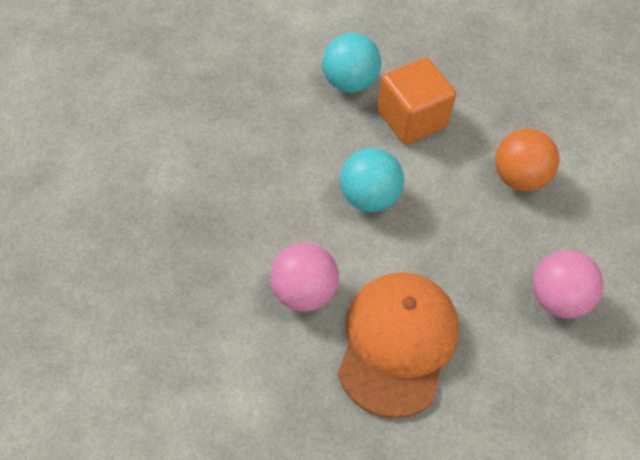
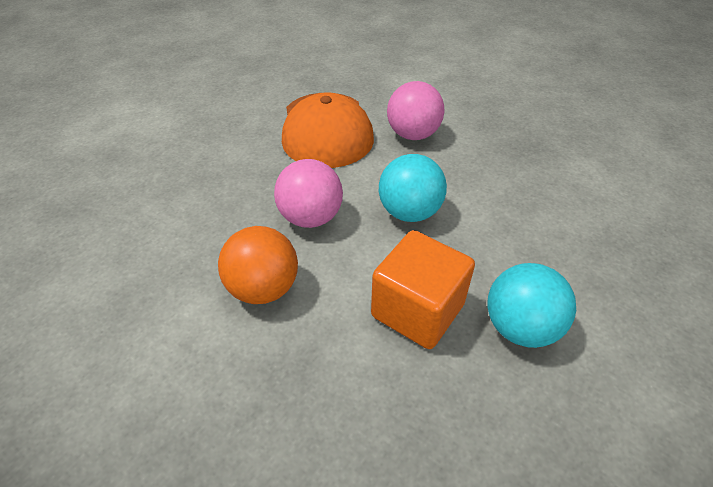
camera: 160 degrees right, 10 degrees down
(558, 300) = (202, 193): pink ball -> pink ball (311, 217)

